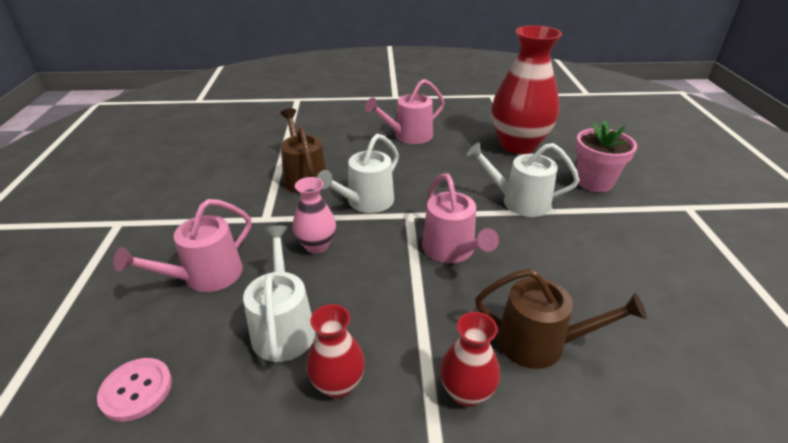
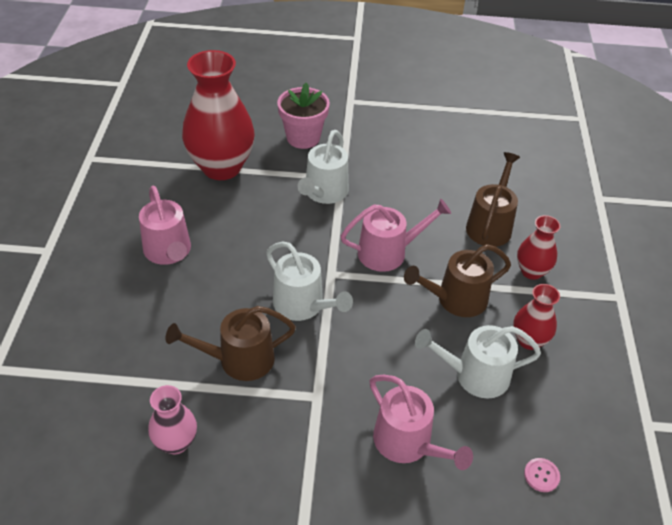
camera: 85 degrees left, 10 degrees up
(136, 390) = (541, 475): pink button -> pink button, size x0.63
(317, 245) = (370, 350): pink vase -> pink vase (176, 442)
(395, 309) = (456, 299): none -> brown watering can

